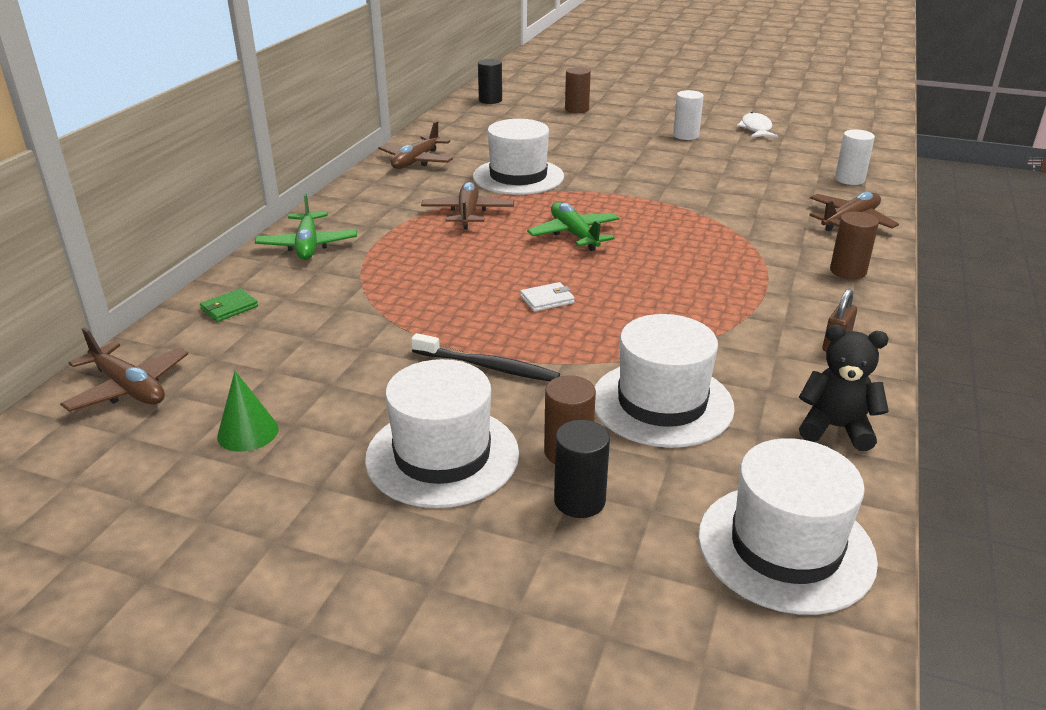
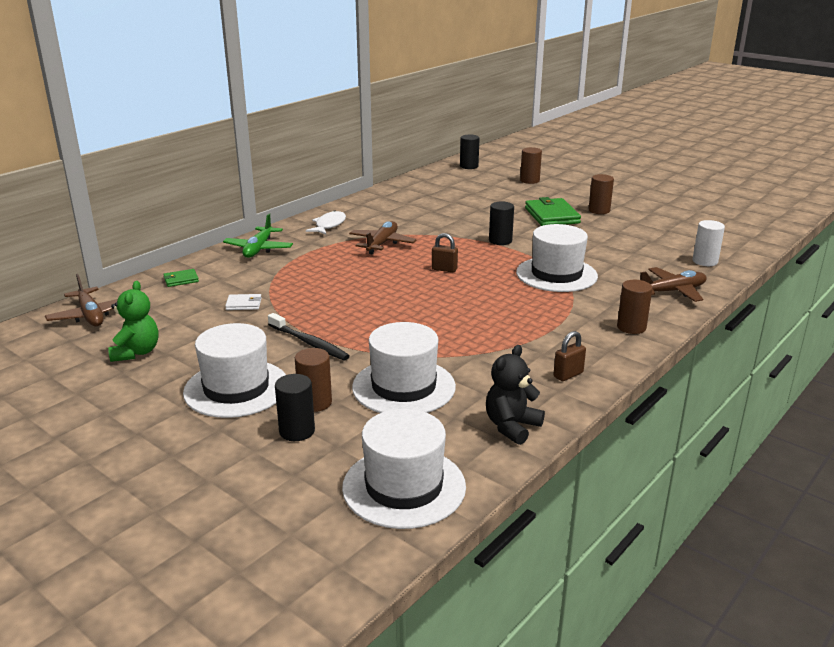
camera: 20 degrees right, 5 degrees down
(248, 432) = (136, 352): green cone -> green teddy bear
(416, 161) = (377, 203): brown plane -> none
(518, 177) = (440, 224): white hat -> white hat (556, 274)
(547, 299) = (386, 309): white wallet -> white wallet (244, 304)
(574, 234) = (444, 269): green plane -> brown padlock
(608, 188) = (500, 241): none -> black cylinder
(639, 148) = (551, 215): none -> green wallet
(686, 135) = (599, 210): white cylinder -> brown cylinder
(756, 129) = (664, 212): white fish -> white fish (329, 225)
(835, 428) = (511, 426): black teddy bear -> black teddy bear turned 90 degrees counterclockwise

